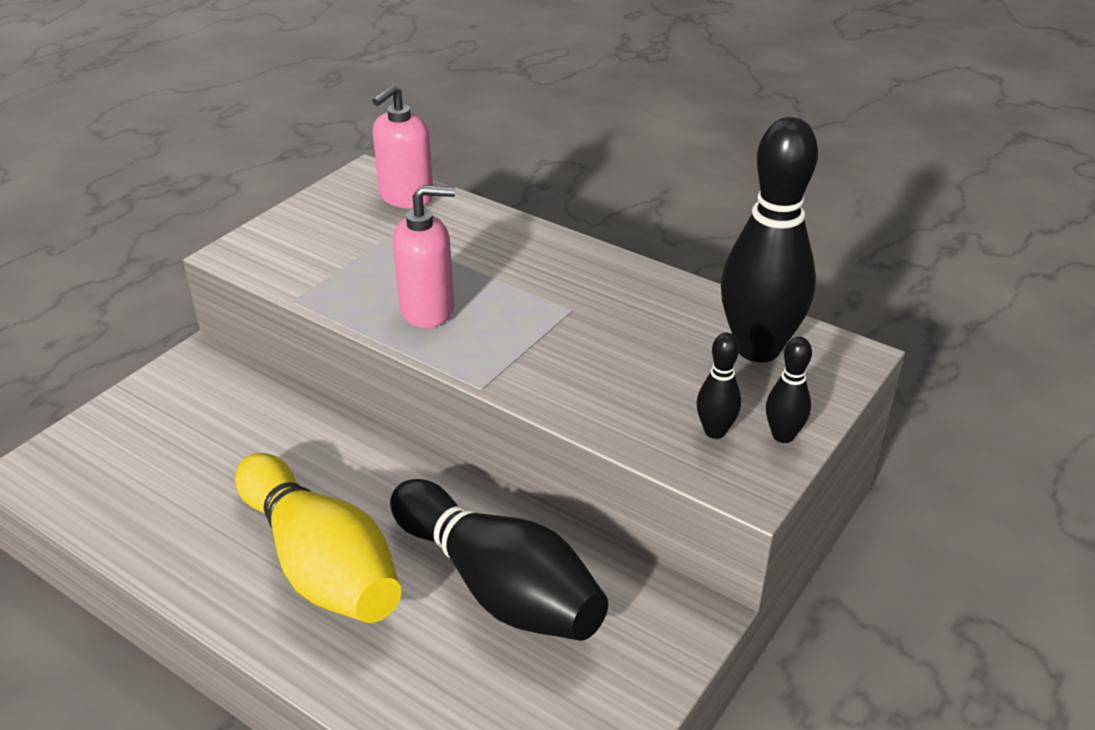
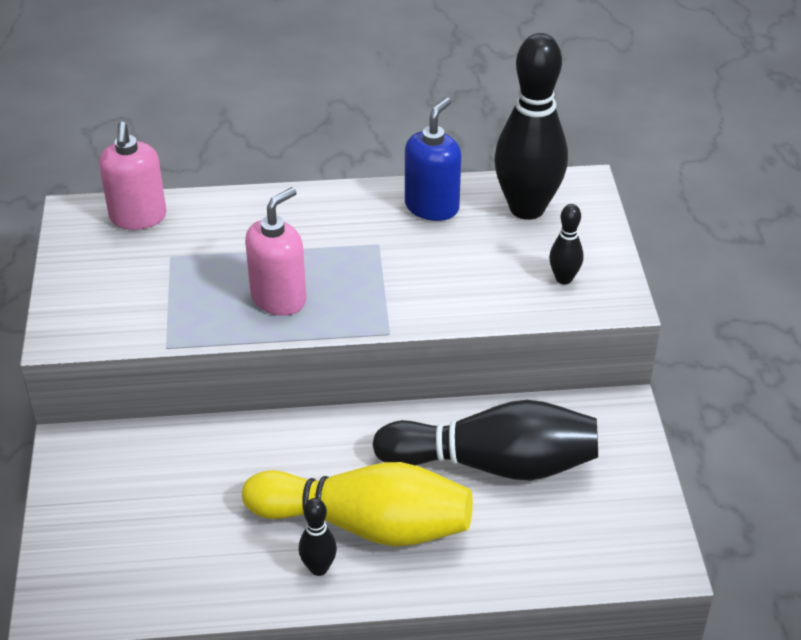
camera: 40 degrees left, 5 degrees up
(663, 303) = (432, 207): none -> blue soap dispenser
(783, 436) = (603, 259): black bowling pin -> black bowling pin (318, 568)

